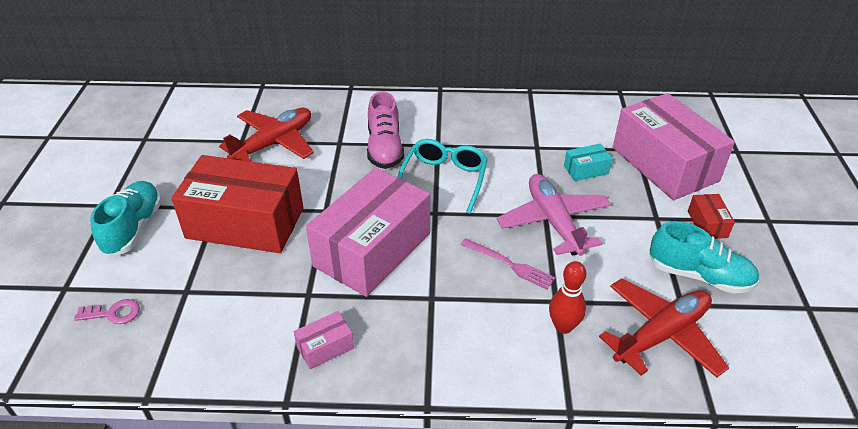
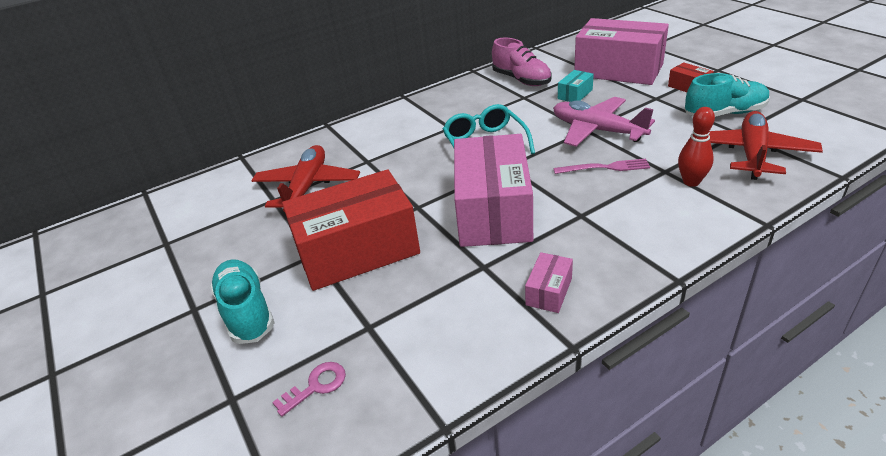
camera: 30 degrees left, 5 degrees down
(385, 148) = (410, 147): pink shoe -> pink shoe (521, 80)

